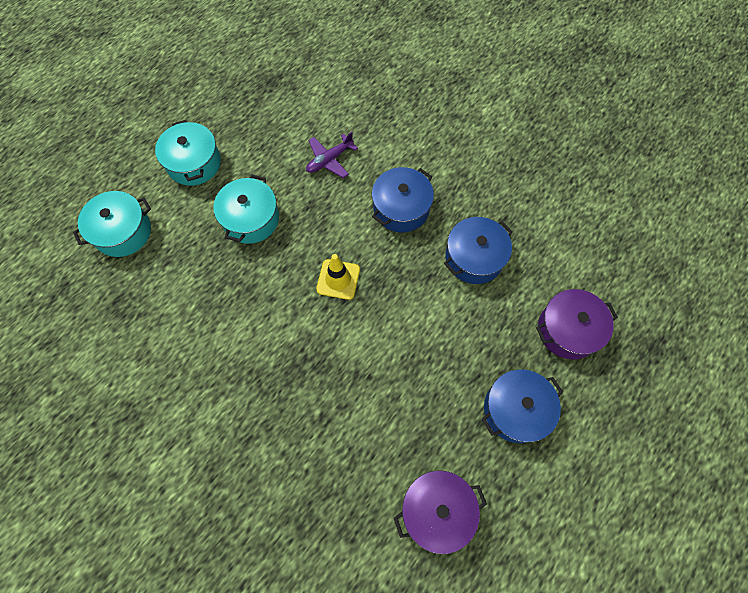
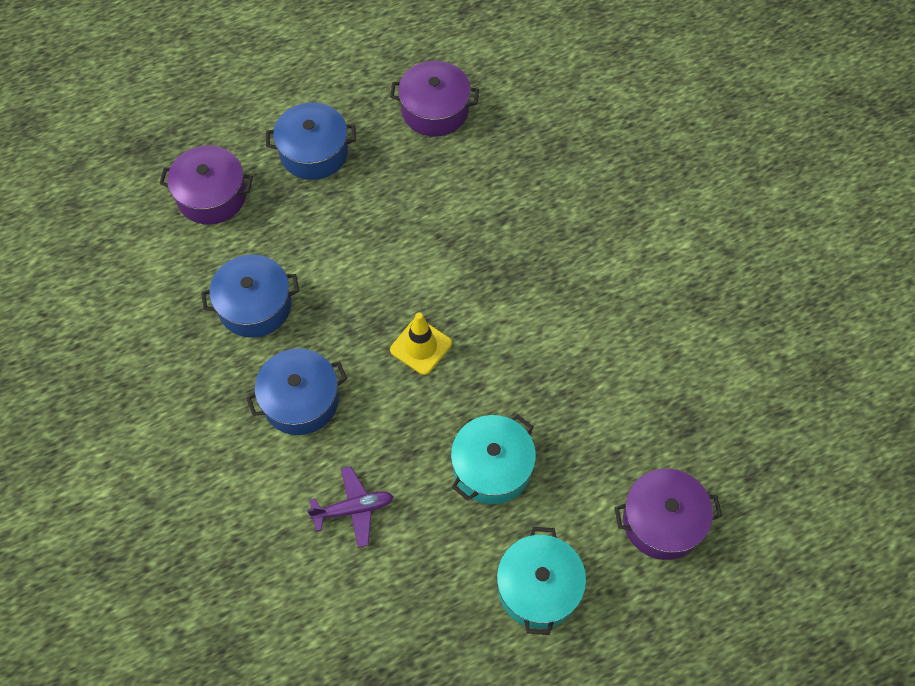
camera: 155 degrees left, 5 degrees down
(123, 232) = (662, 521): turquoise pot -> purple pot

